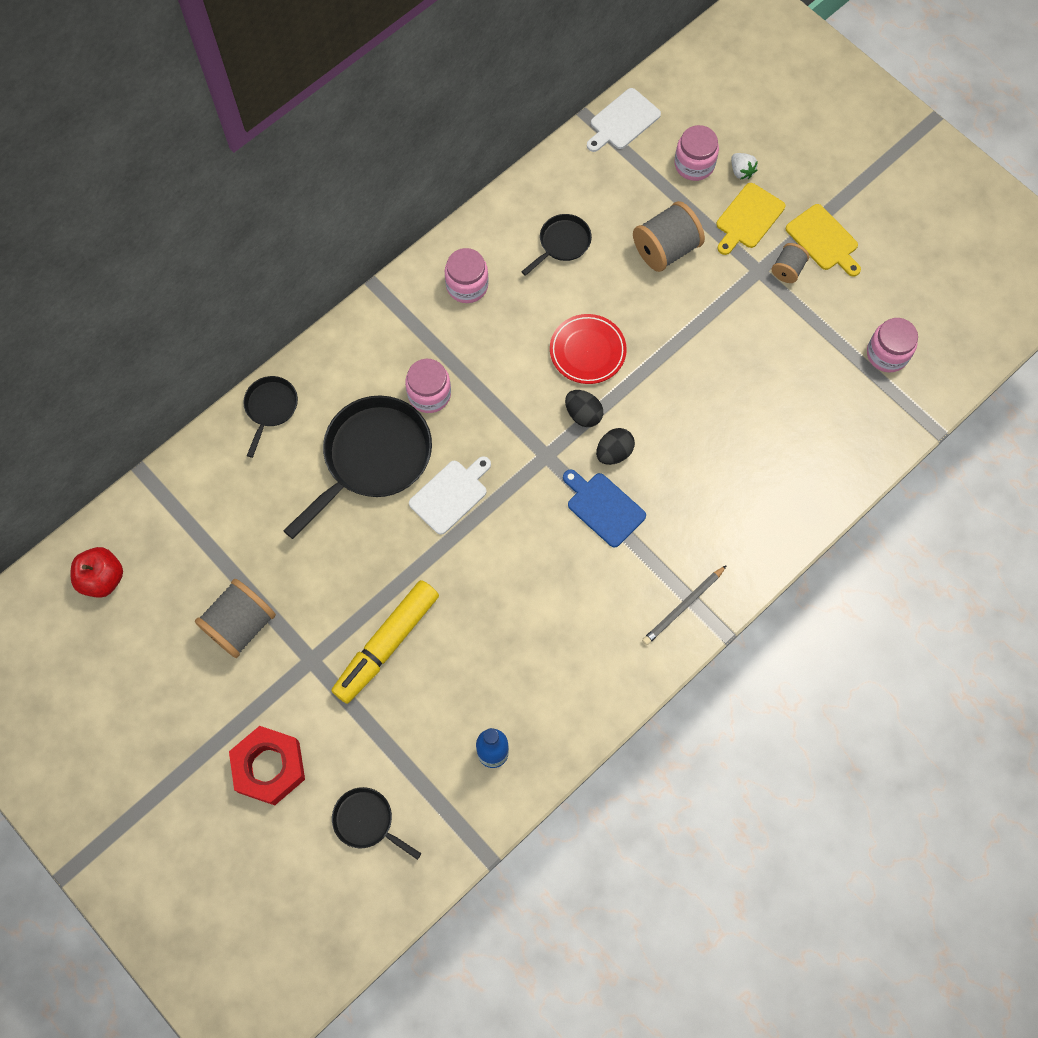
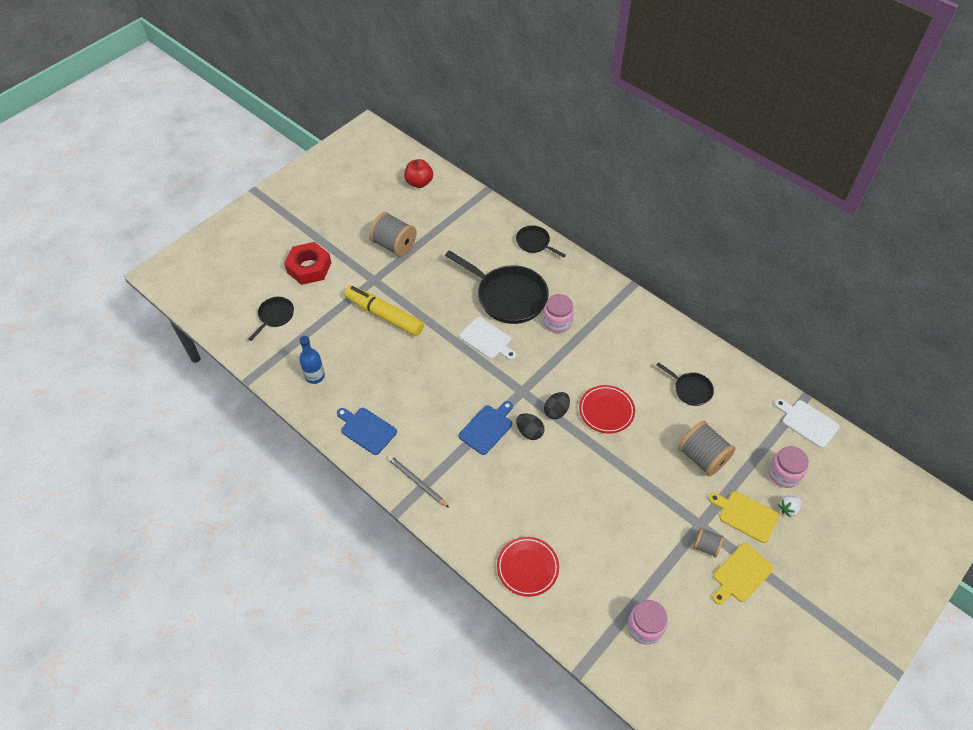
camera: 85 degrees right, 15 degrees down
(270, 408) = (535, 243): black pan -> black pan turned 150 degrees counterclockwise
(467, 285) = (643, 336): pink jar -> none
(594, 674) = (366, 430): none -> blue cutting board
(811, 476) = (527, 567): none -> red plate

